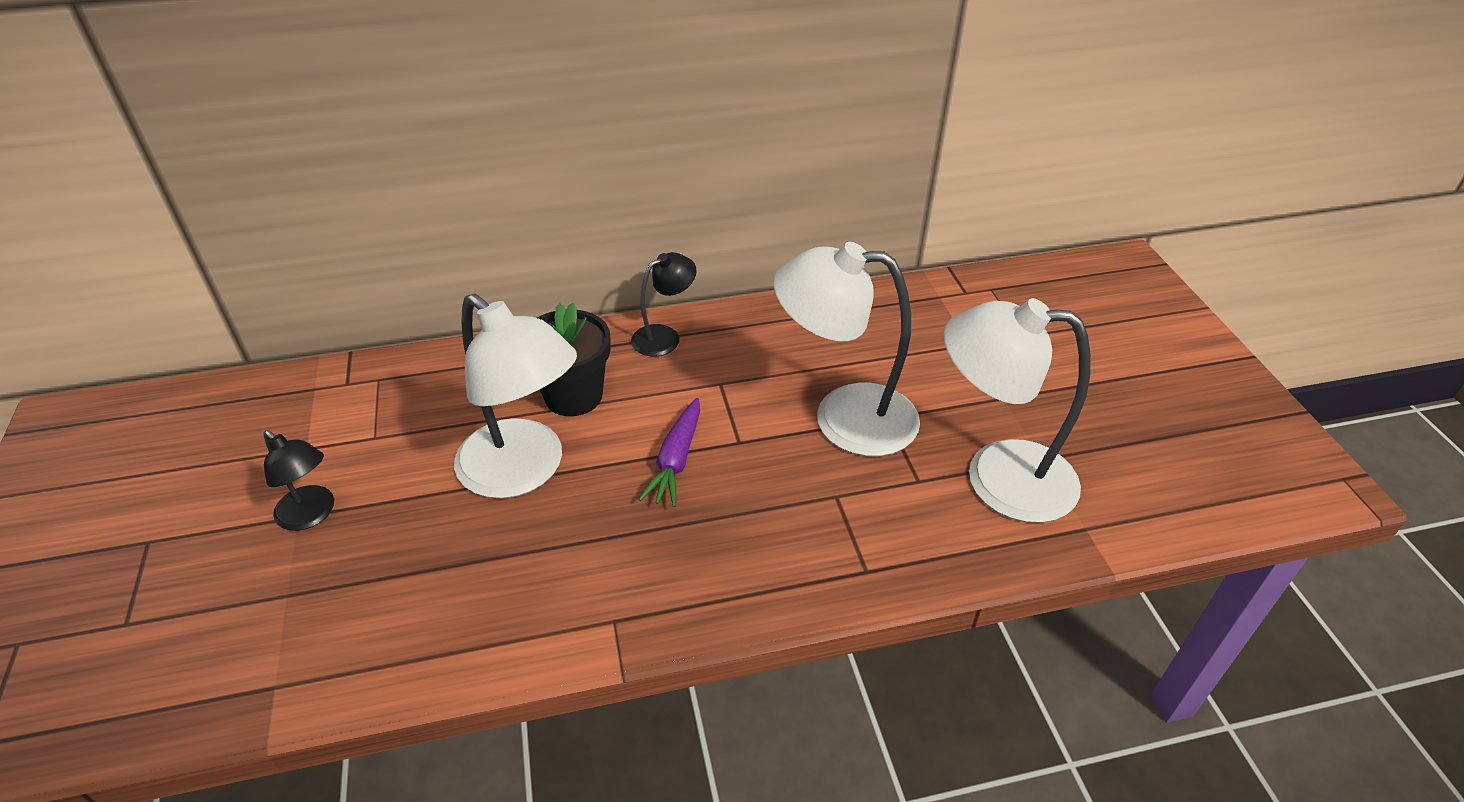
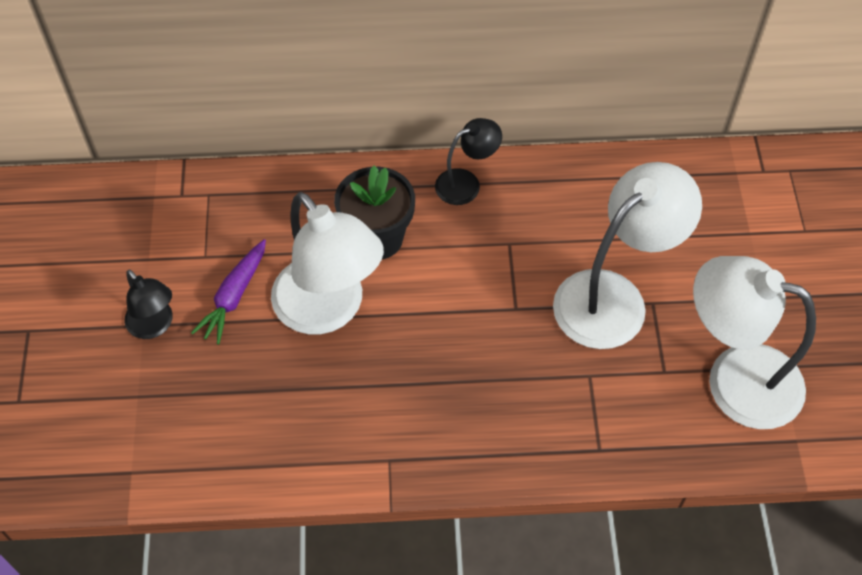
camera: 10 degrees right, 15 degrees up
(676, 460) = (458, 319): purple carrot -> purple carrot (234, 296)
(844, 417) = (613, 297): white lamp -> white lamp turned 120 degrees clockwise

